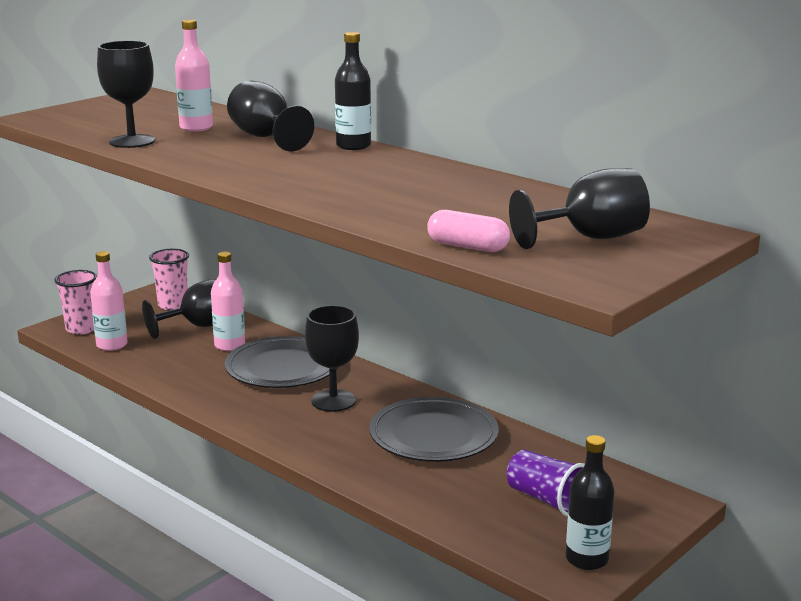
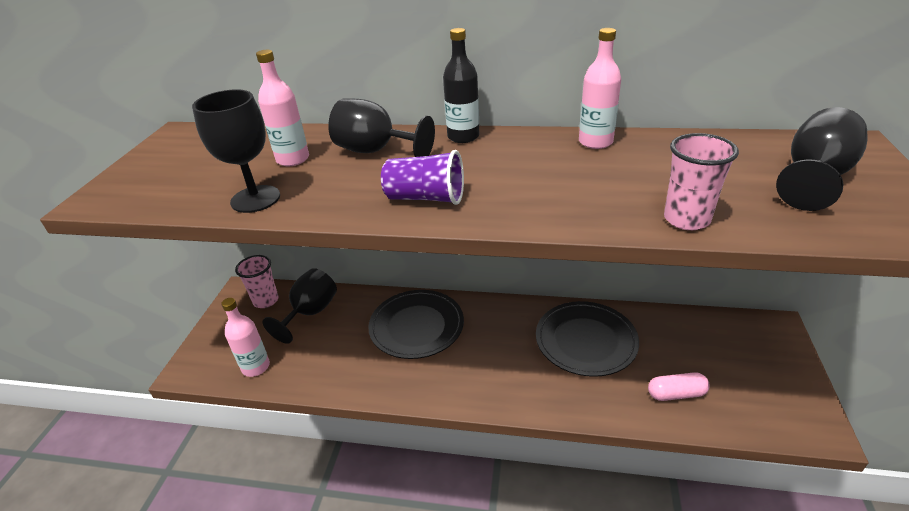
camera: 30 degrees left, 15 degrees up
(81, 329) = (210, 361): pink cup -> pink cup (686, 219)
(229, 345) = (354, 322): pink bottle -> pink bottle (595, 142)
(333, 401) = (487, 342): black goblet -> none
(467, 247) = (767, 226): pink capsule -> pink capsule (676, 394)
(547, 500) = (716, 364): purple cup -> purple cup (426, 198)
(586, 559) = (800, 405): black bottle -> none

